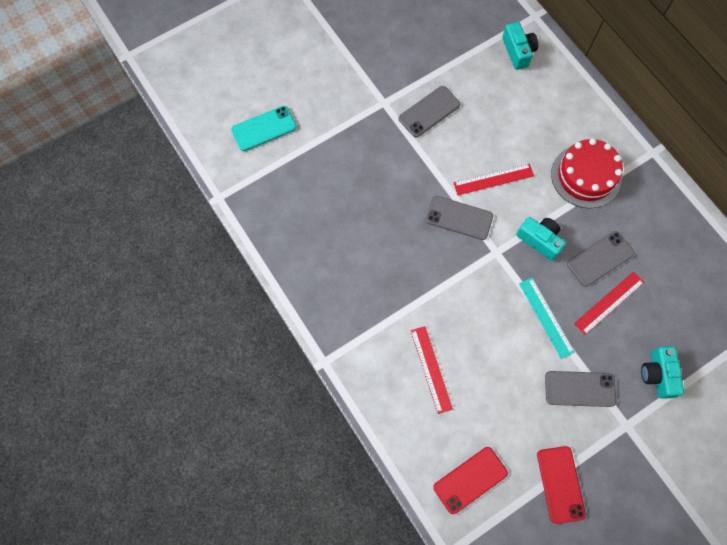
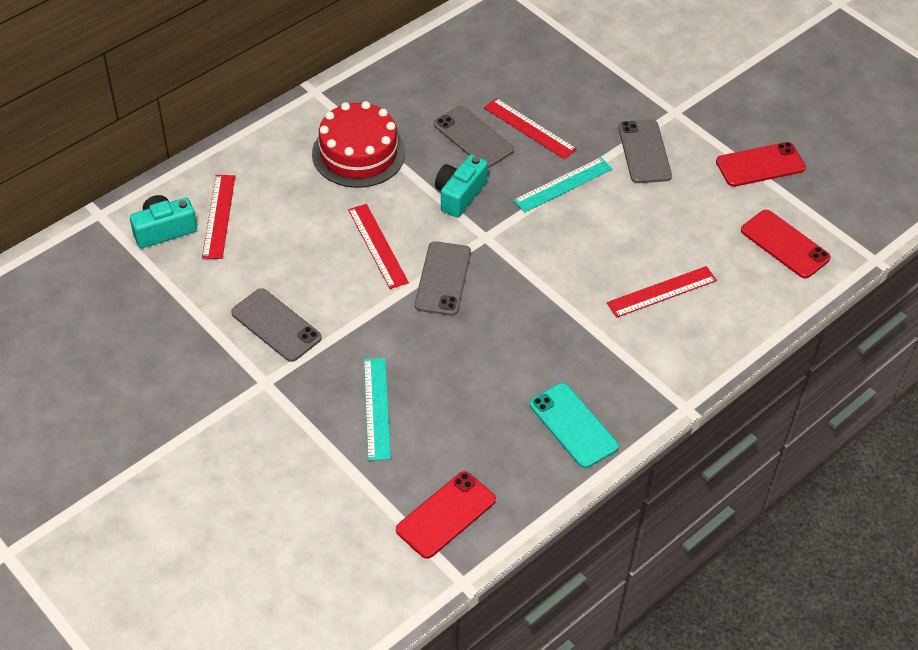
camera: 100 degrees left, 20 degrees down
(264, 128) = (329, 538): turquoise phone -> turquoise phone (573, 425)
(267, 194) = (446, 515): none -> red phone
(354, 164) = (377, 408): none -> turquoise ruler
(528, 84) = (219, 216): none -> red ruler
(658, 374) = (607, 87): turquoise camera -> none

